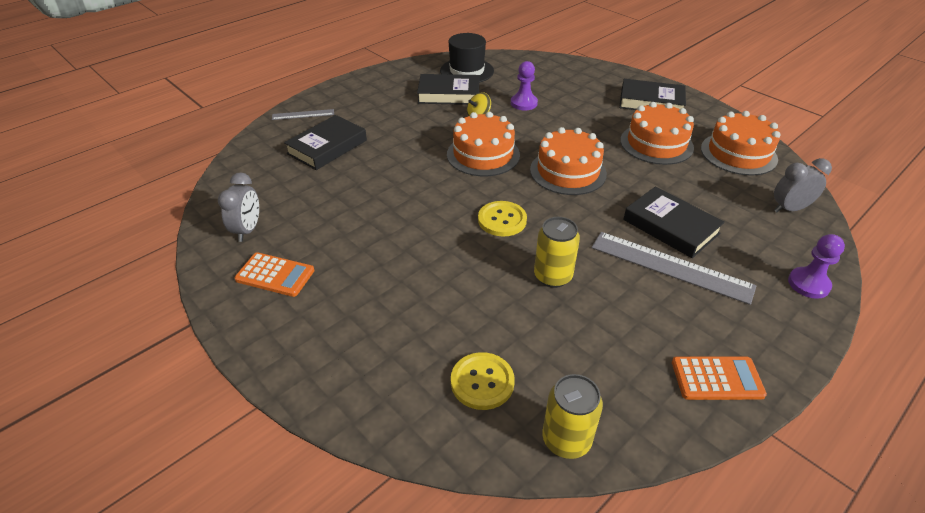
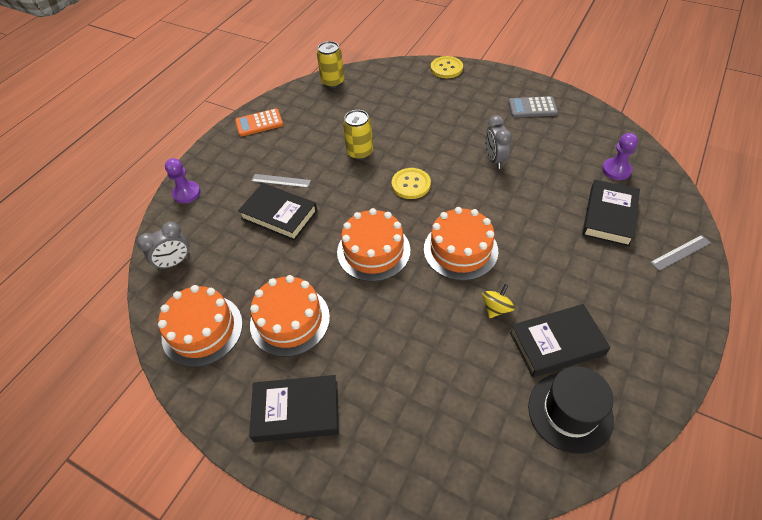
camera: 165 degrees right, 10 degrees up
(248, 230) = (582, 127): grey clock -> grey clock (494, 159)
(275, 275) = (532, 108): orange calculator -> grey calculator
(482, 382) = (380, 91): yellow button -> yellow button (446, 68)
(524, 103) = (457, 353): purple pawn -> purple pawn (616, 170)
(670, 266) = (281, 181): grey ruler -> grey ruler, size x0.52

